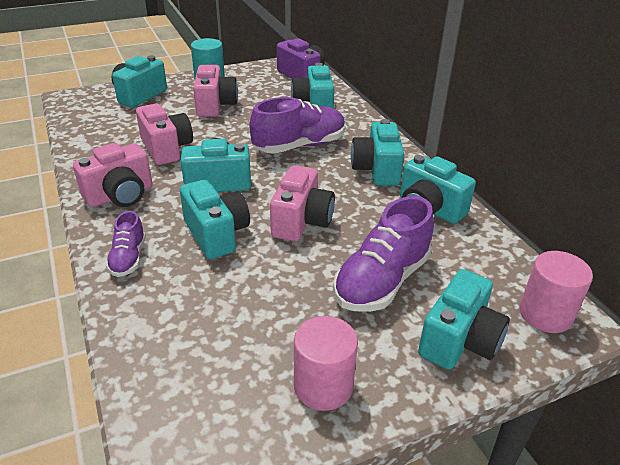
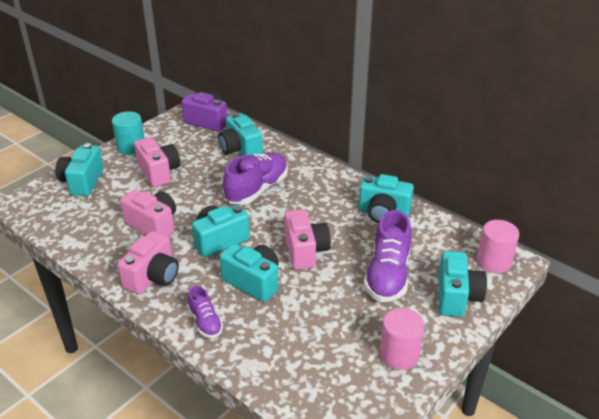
camera: 25 degrees left, 0 degrees up
(376, 170) = (327, 192): turquoise camera -> none

